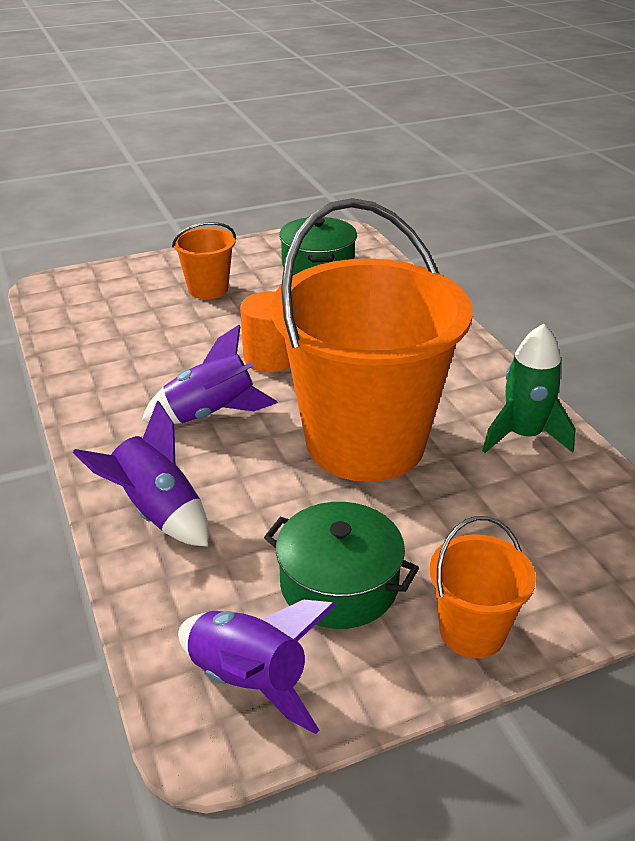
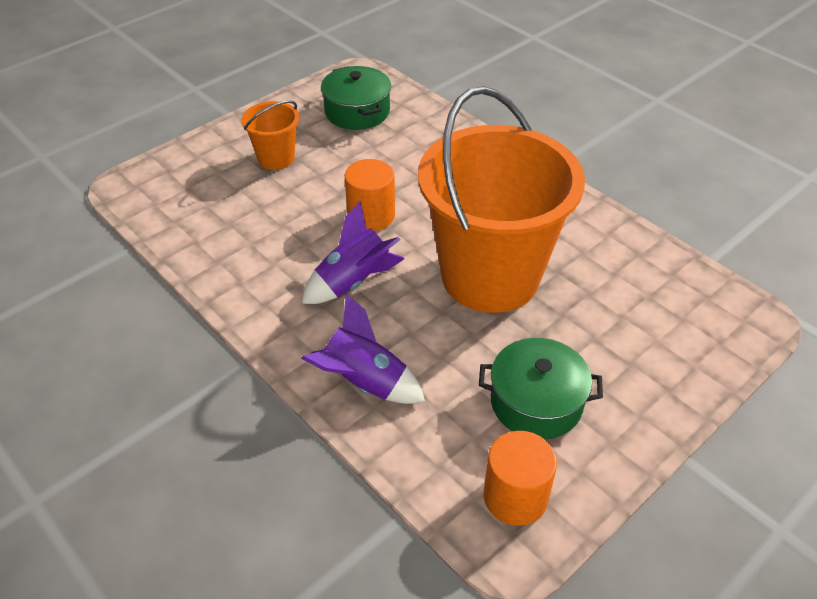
camera: 20 degrees left, 10 degrees up
(249, 680) = (515, 497): purple rocket -> orange cylinder
(472, 631) = (645, 410): orange bucket -> none
(523, 435) = (602, 239): green rocket -> none

